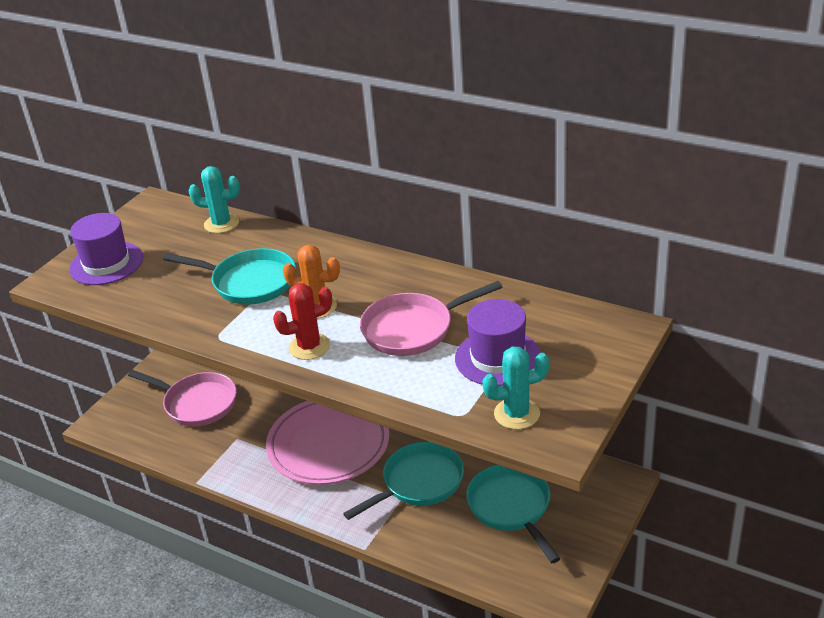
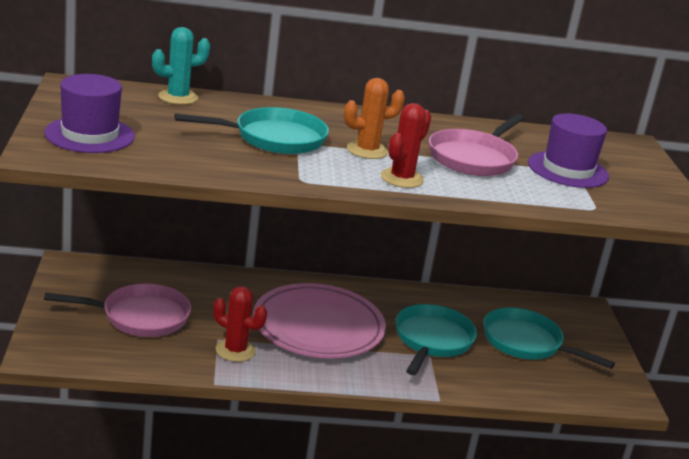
camera: 40 degrees left, 10 degrees down
(240, 453) = (235, 350): none -> red cactus
(517, 414) = (633, 202): turquoise cactus -> none

